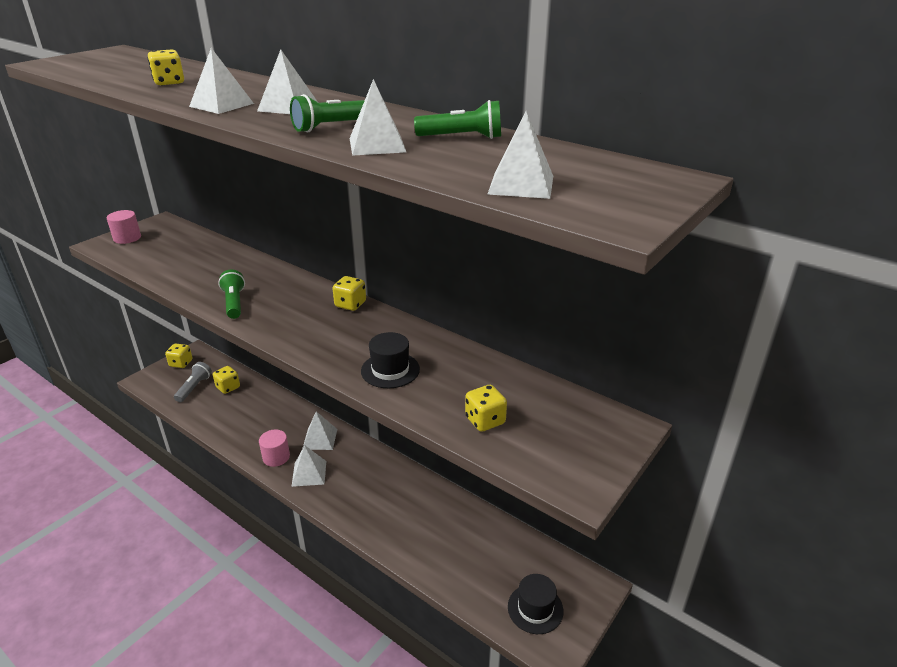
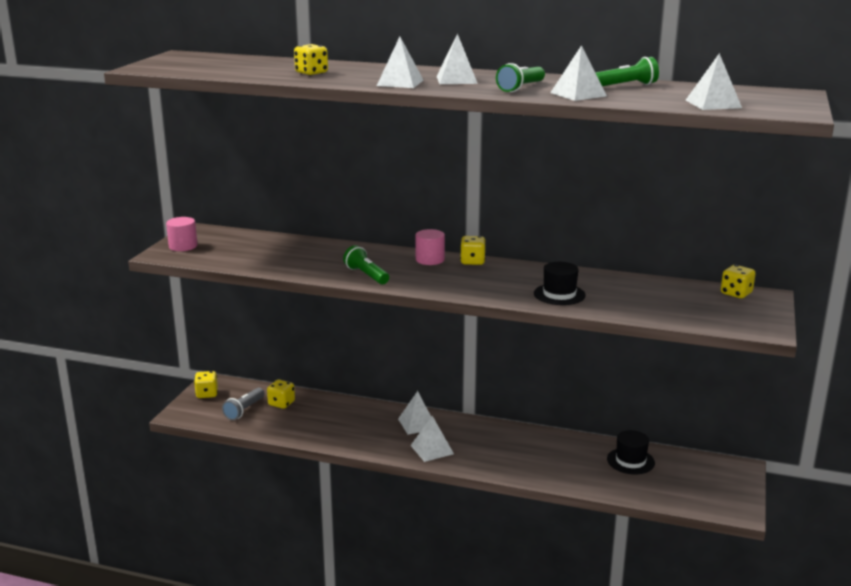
camera: 20 degrees left, 10 degrees down
(194, 388) = (244, 410): grey flashlight -> grey flashlight turned 150 degrees counterclockwise
(276, 457) = (388, 445): pink cylinder -> pink cylinder (430, 260)
(485, 420) = (665, 309): yellow dice -> yellow dice (736, 293)
(535, 608) = (704, 491): black hat -> black hat (630, 461)

